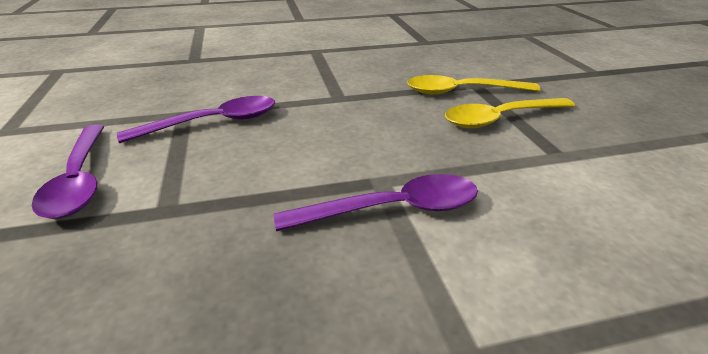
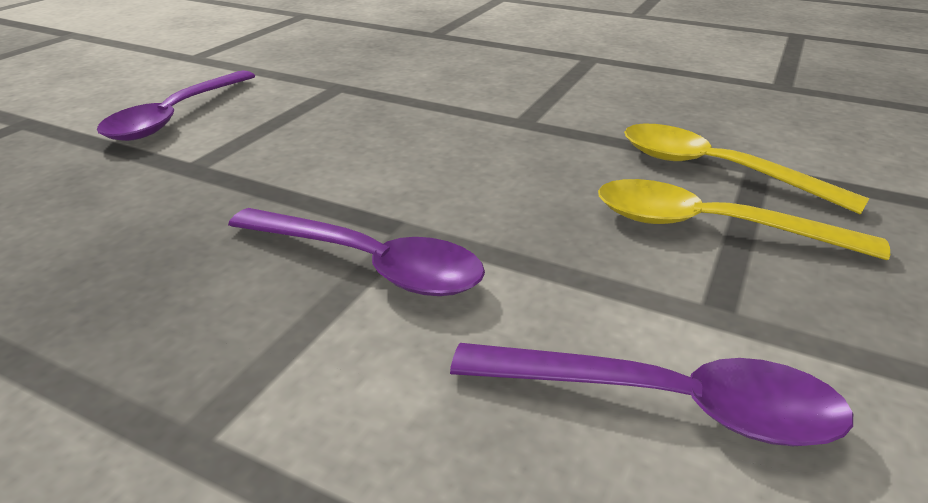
camera: 40 degrees right, 0 degrees up
(213, 123) = (349, 104): purple spoon -> purple spoon (666, 403)

